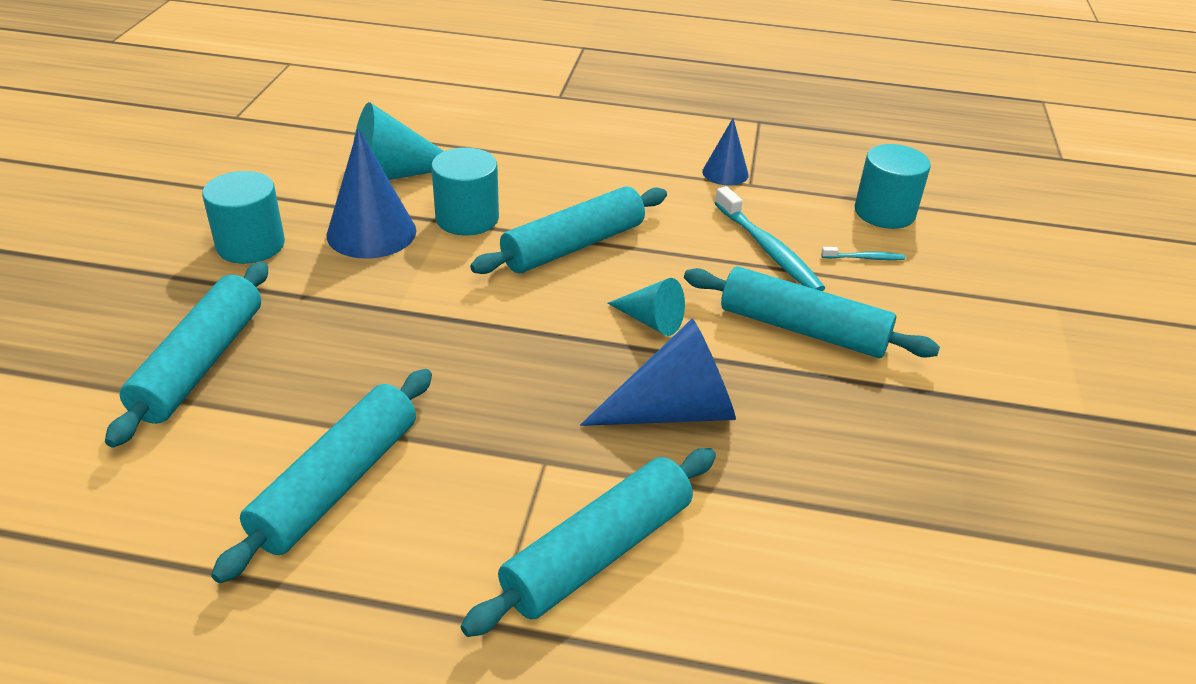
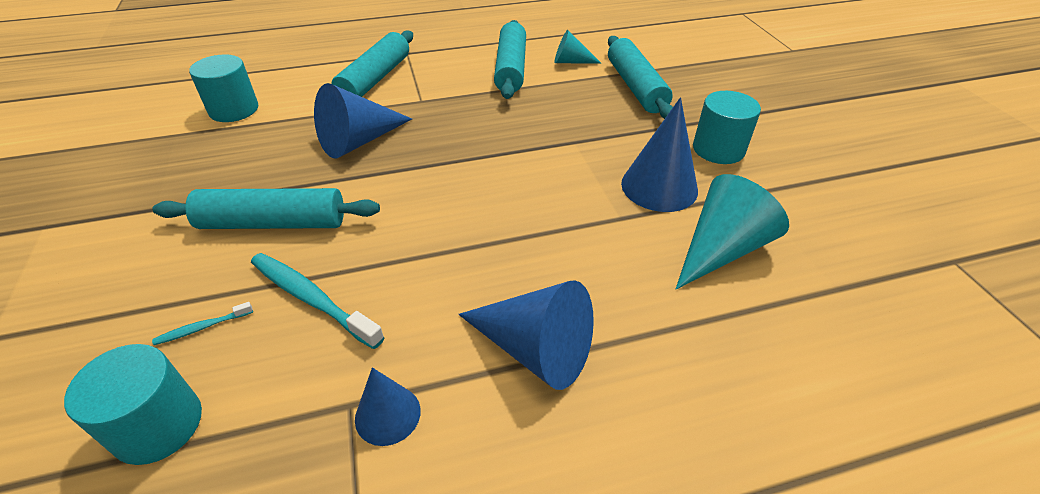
camera: 155 degrees right, 5 degrees up
(467, 218) = (607, 227): turquoise cylinder -> turquoise cylinder (234, 110)
(573, 246) = (497, 233): turquoise rolling pin -> none
(605, 170) = (535, 349): none -> blue cone
(651, 321) = (398, 190): turquoise cone -> turquoise cone (571, 62)

